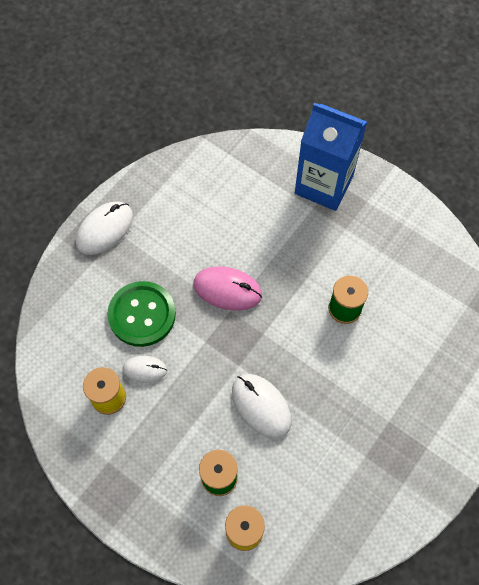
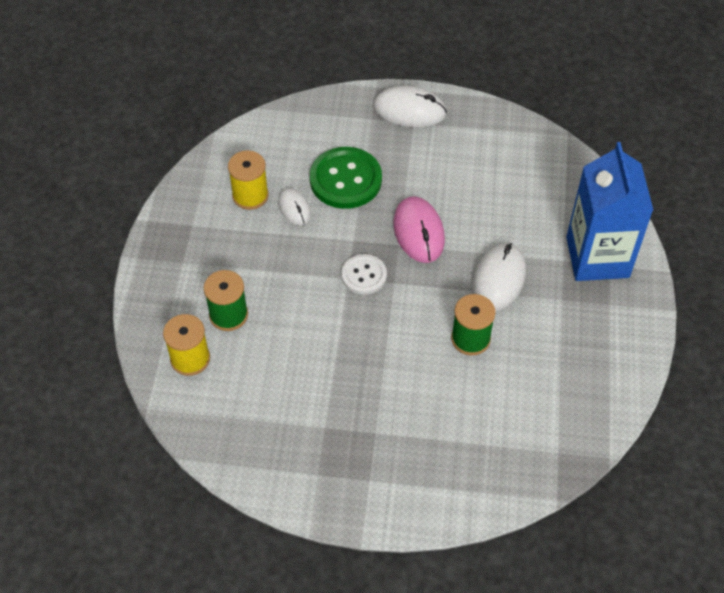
camera: 60 degrees right, 10 degrees down
(243, 352) = (364, 275): none -> white button
(261, 406) = (318, 315): white mouse -> white mouse (499, 279)

